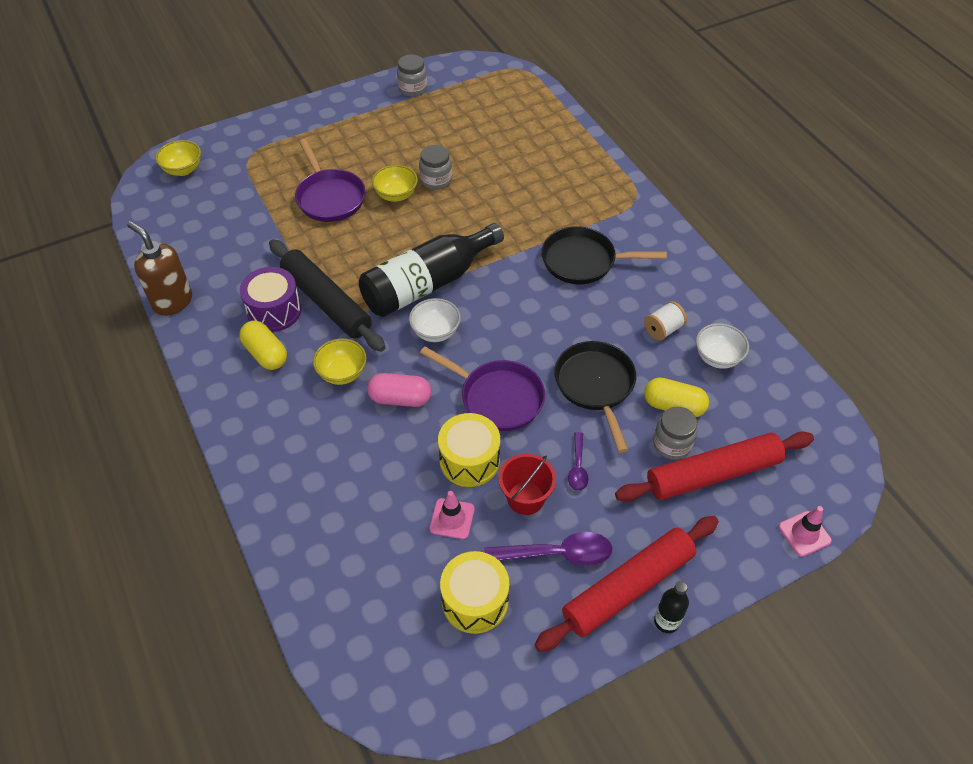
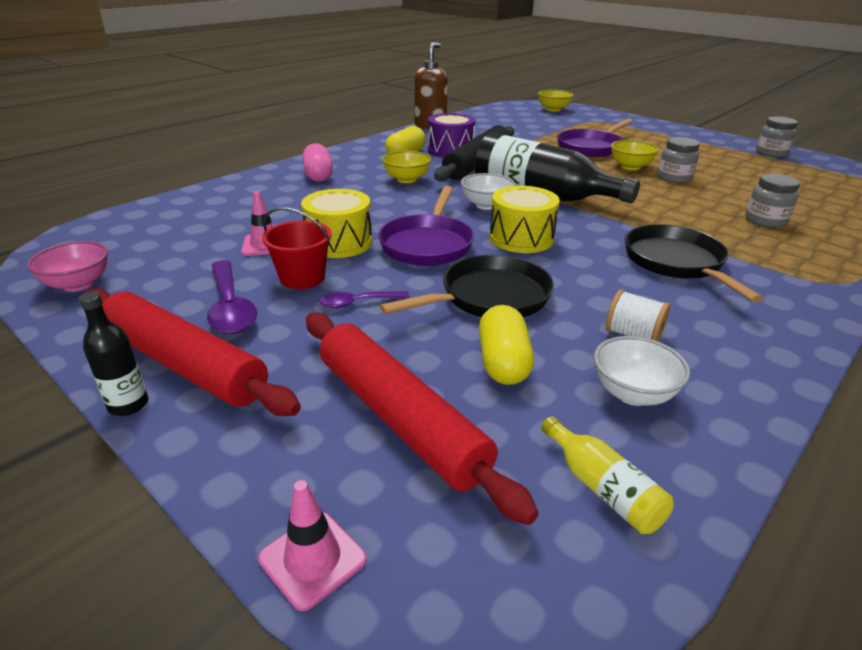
camera: 70 degrees right, 20 degrees down
(400, 398) = (395, 203): pink capsule -> pink capsule (318, 175)
(475, 601) = (166, 270): yellow drum -> yellow drum (521, 238)
(478, 674) = (78, 284): none -> pink bowl
(672, 444) = (433, 370): grey jar -> grey jar (765, 221)
(782, 403) = (602, 488): none -> yellow bottle

